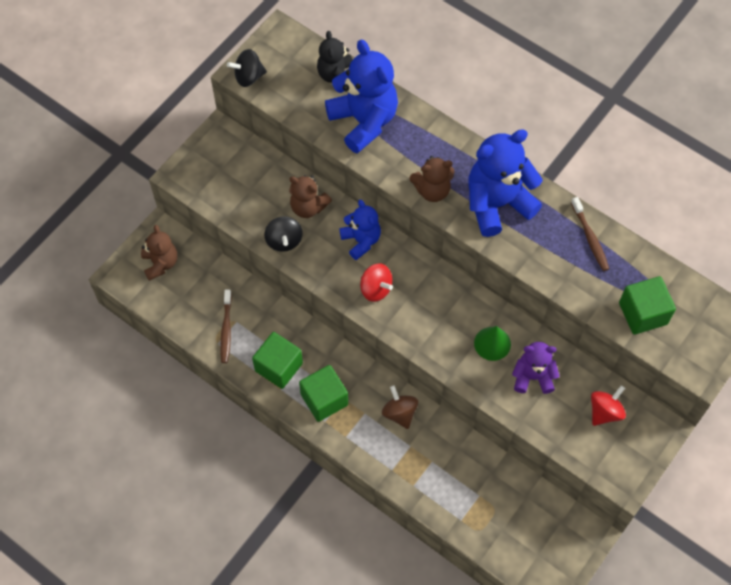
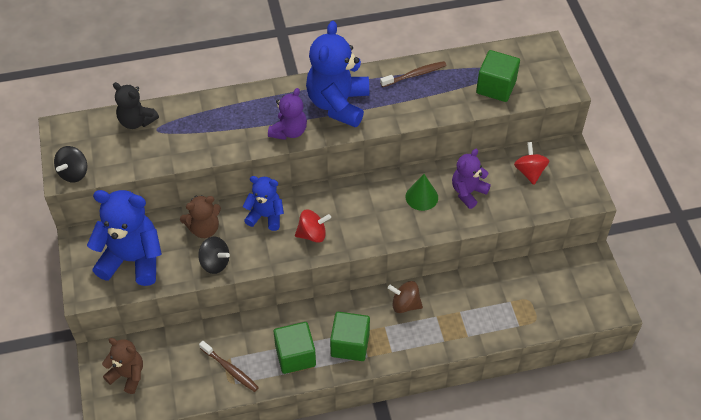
camera: 50 degrees left, 10 degrees down
(364, 121) = (191, 131): blue teddy bear -> blue teddy bear (132, 260)
(432, 190) = (289, 131): brown teddy bear -> purple teddy bear
(590, 238) = (415, 75): brown toothbrush -> brown toothbrush turned 45 degrees counterclockwise

